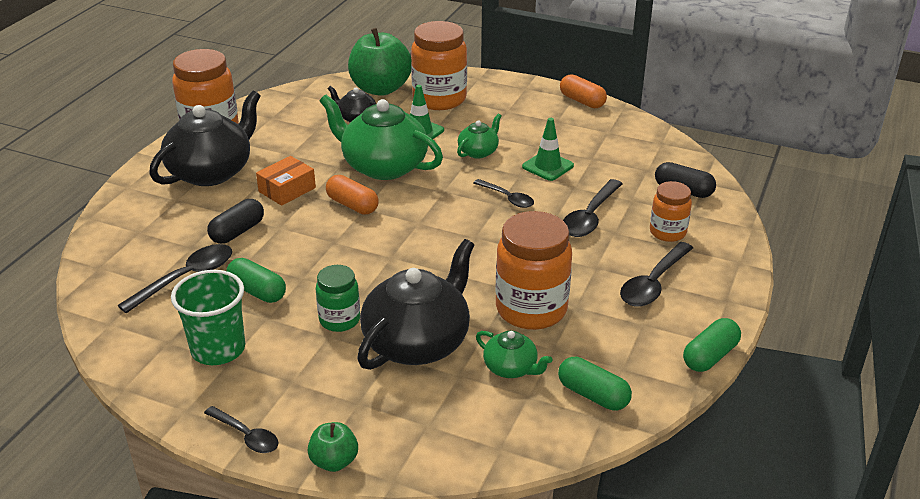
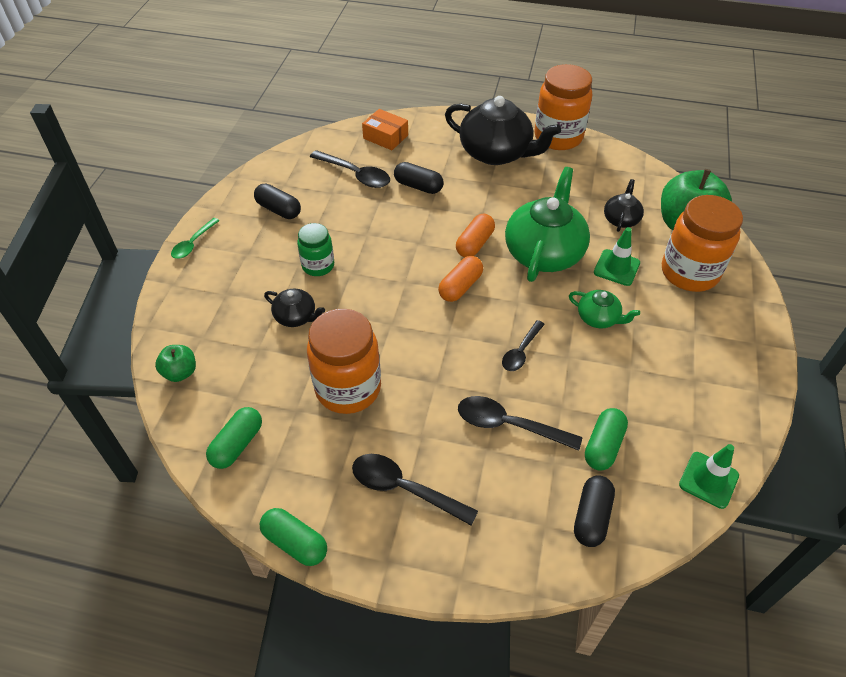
camera: 80 degrees right, 15 degrees up
(218, 349) = (279, 210): green cup -> black capsule
(246, 436) = (193, 243): black spoon -> green spoon
(257, 291) = (346, 214): green capsule -> green capsule (603, 446)
(287, 189) = (485, 200): orange box -> orange box (385, 137)
(334, 461) = (167, 292): green apple -> green apple (180, 372)
(418, 342) = (296, 317): black teapot -> black teapot, size x0.49
(511, 368) = (268, 382): green teapot -> none
(547, 166) = (593, 379): green traffic cone -> green traffic cone (708, 480)
(582, 101) = (754, 400): orange capsule -> orange capsule (460, 287)
(667, 232) = (500, 501): orange jar -> none

